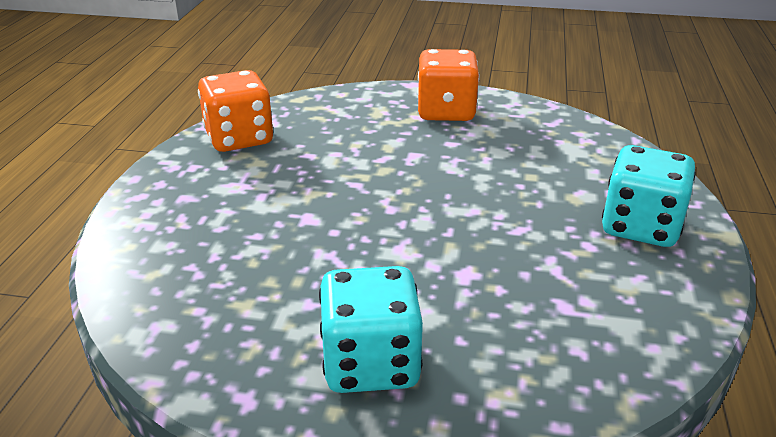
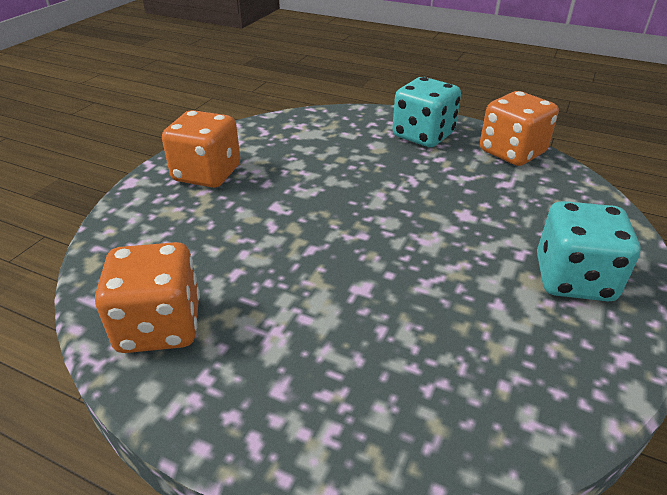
camera: 75 degrees left, 5 degrees up
(661, 310) = (512, 152): none -> orange dice

